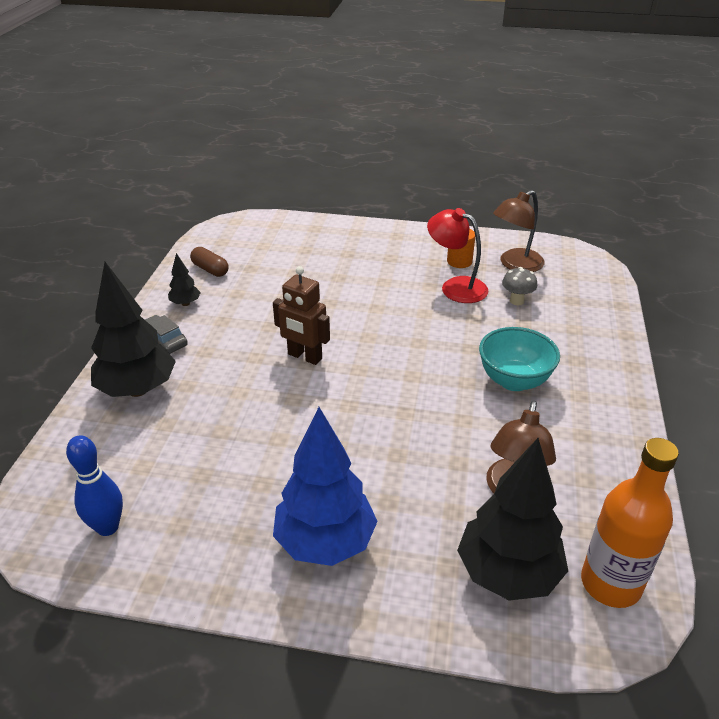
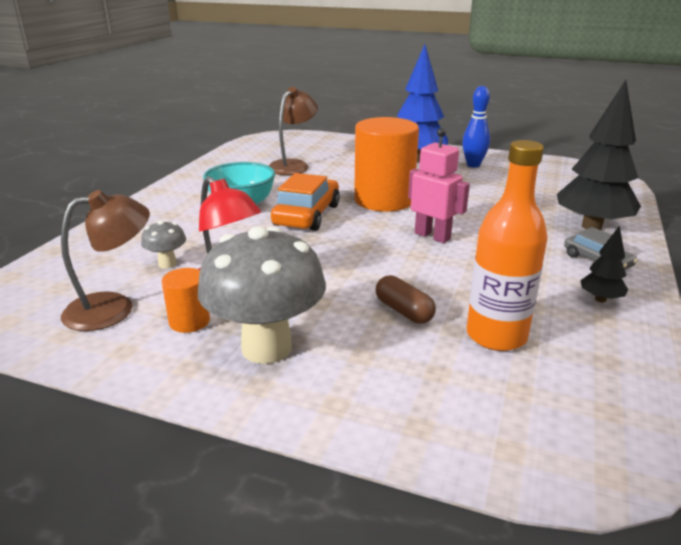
camera: 170 degrees left, 10 degrees down
(107, 527) = (555, 171): blue bowling pin -> blue bowling pin (473, 165)
(210, 269) = (595, 348): brown capsule -> brown capsule (403, 311)
(304, 357) = (432, 236): brown robot -> pink robot
(360, 413) = (384, 200): none -> orange cylinder
(403, 252) = (266, 348): none -> grey mushroom
(437, 374) = (307, 215): none -> orange car
(507, 574) = (319, 147): black tree -> none
(610, 584) = (269, 143): orange bottle -> orange bottle (496, 336)

